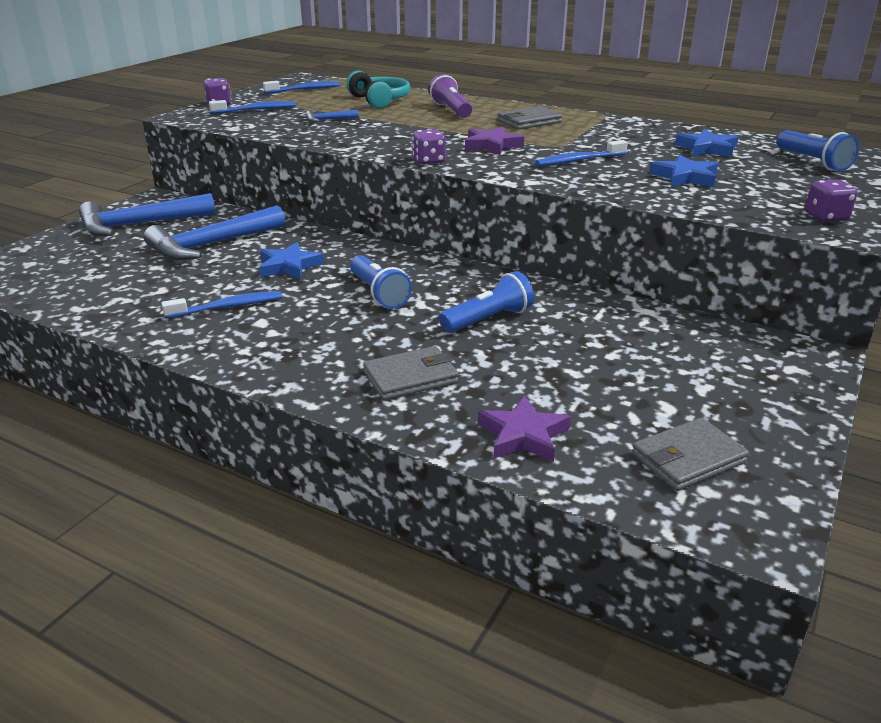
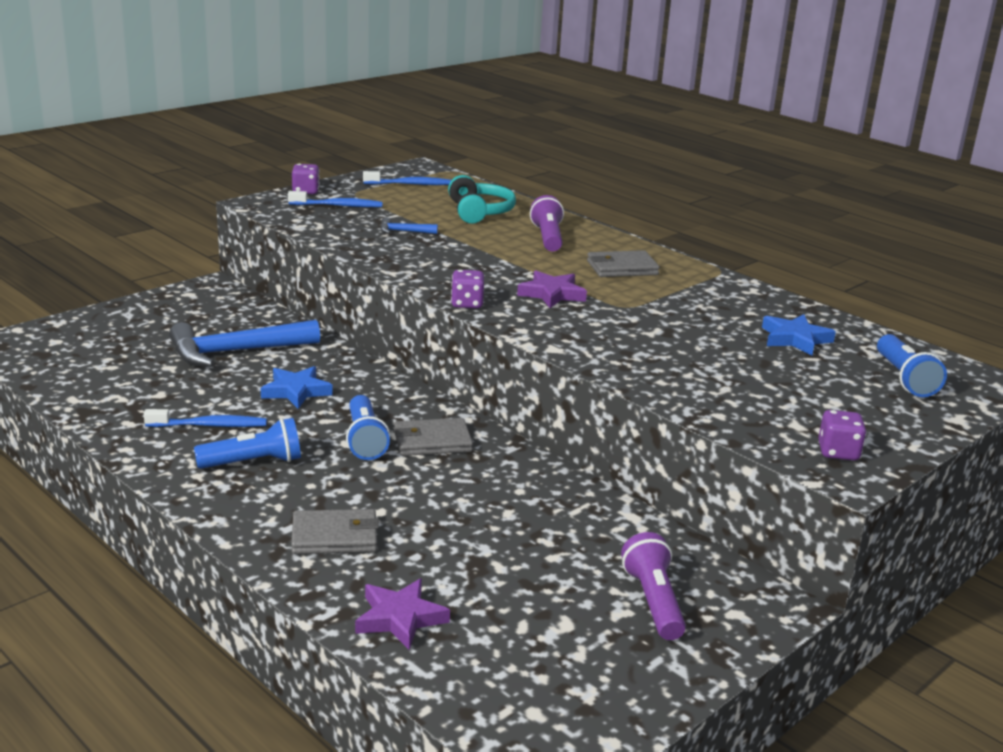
camera: 15 degrees right, 5 degrees down
(139, 225) = (179, 315): blue hammer -> none
(488, 319) = (455, 491): blue flashlight -> blue flashlight (253, 462)
(578, 161) = (630, 330): blue toothbrush -> none
(685, 177) = (730, 373): blue star -> none
(687, 458) = (541, 678): grey wallet -> grey wallet (432, 441)
(721, 373) = (653, 601): none -> purple flashlight

